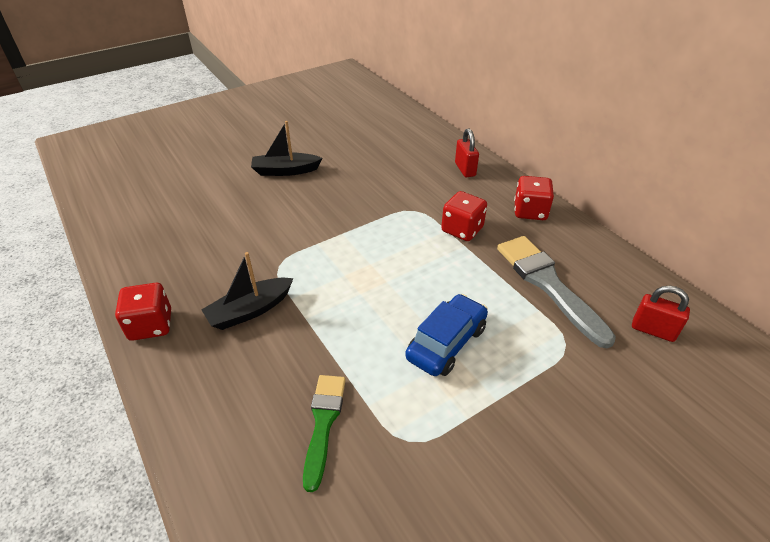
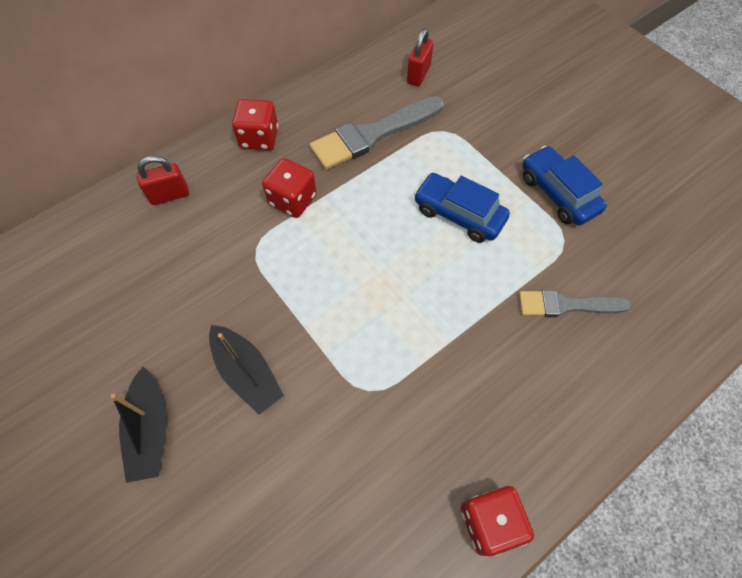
camera: 95 degrees left, 20 degrees up
(250, 310) = (447, 405): black boat -> black boat (247, 373)
(323, 423) = (566, 305): green brush -> grey brush
(478, 449) = (558, 193): none -> blue car

